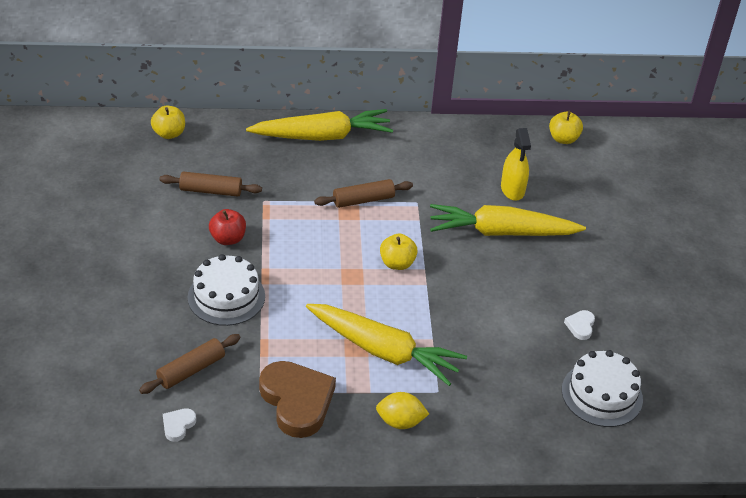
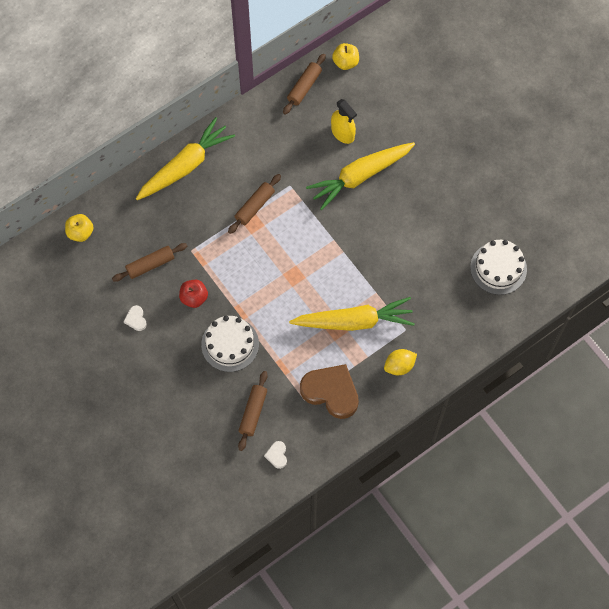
camera: 30 degrees left, 25 degrees up
(397, 263) = (314, 246): yellow apple -> none
(502, 137) = (304, 87): none -> brown rolling pin
(580, 326) = (455, 223): white heart -> white heart (136, 319)

